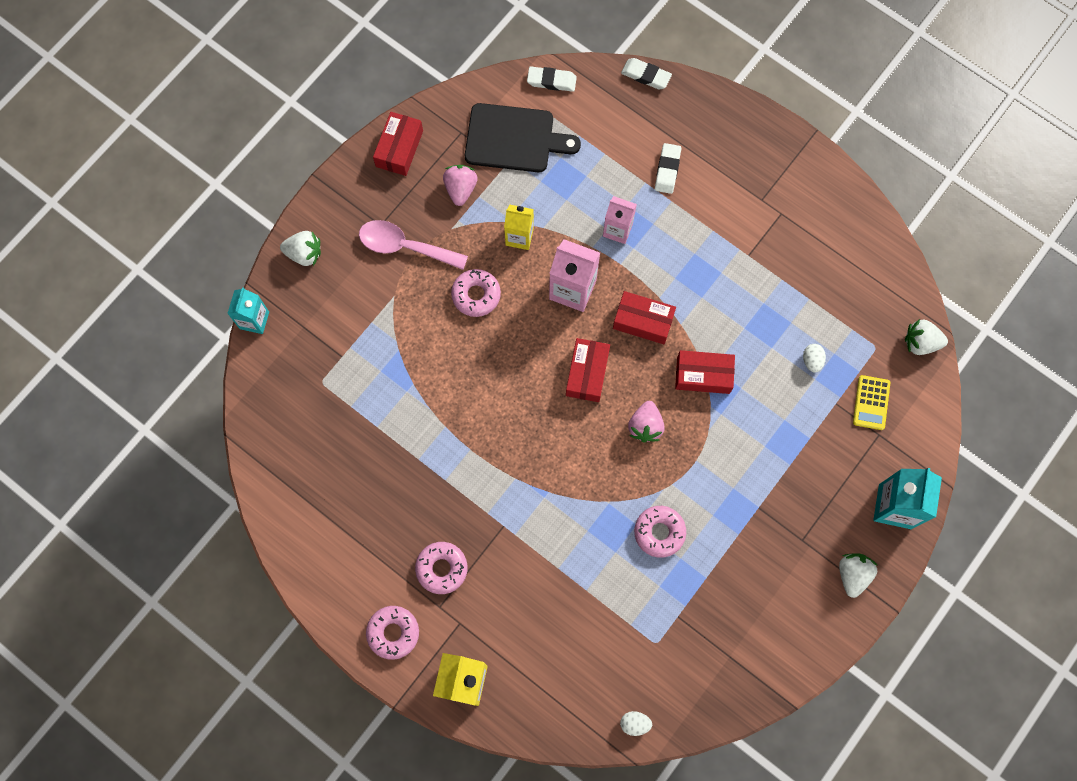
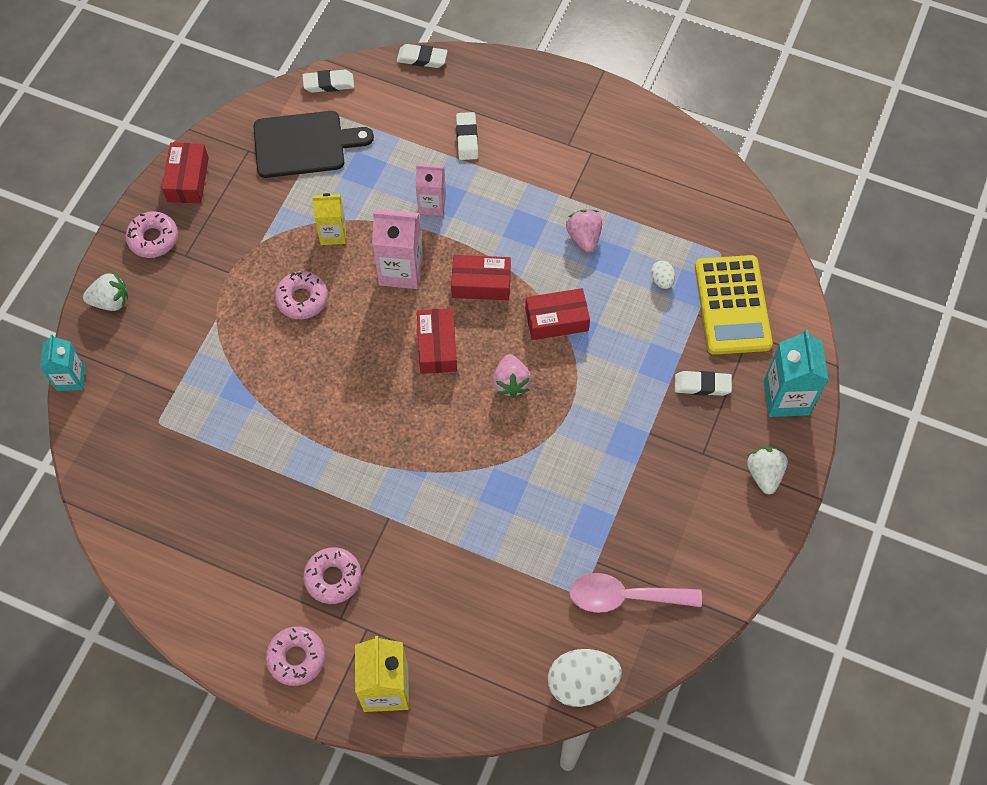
camera: 15 degrees left, 10 degrees down
(405, 246) = (216, 270): pink spoon -> pink spoon (624, 596)
(460, 189) = (261, 203): pink strawberry -> pink strawberry (584, 237)
(634, 723) = (582, 683): white egg -> white egg, size x2.09
(659, 532) = (554, 483): pink donut -> pink donut (153, 238)
(820, 474) = (702, 385): none -> white eraser
(871, 402) = (732, 305): yellow calculator -> yellow calculator, size x1.94
(920, 342) = (763, 238): white strawberry -> none

